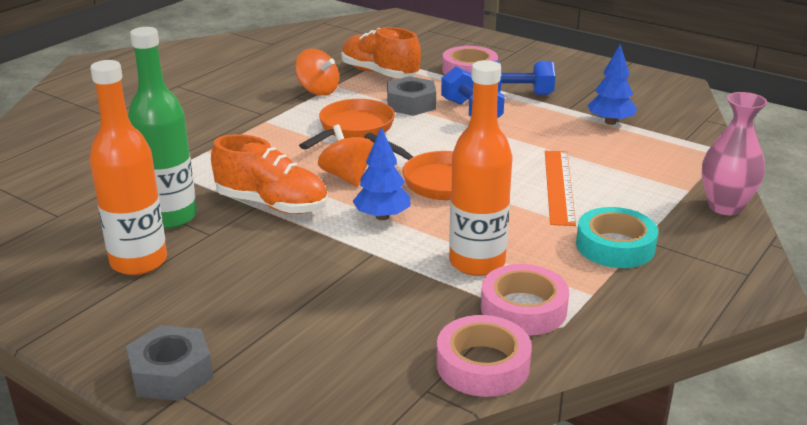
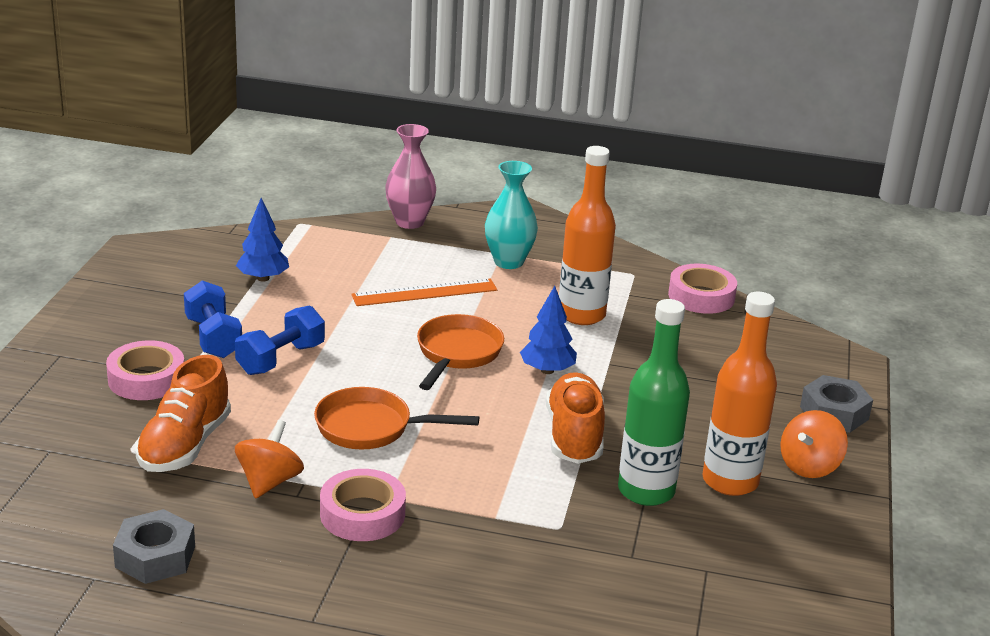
camera: 115 degrees left, 0 degrees up
(347, 176) = (486, 406): orange spinning top -> orange spinning top (809, 466)
(411, 104) = (277, 402): grey nut -> grey nut (155, 557)
(523, 308) = (625, 289): pink tape -> pink tape (362, 514)
(615, 246) = (508, 262): turquoise tape -> turquoise vase

